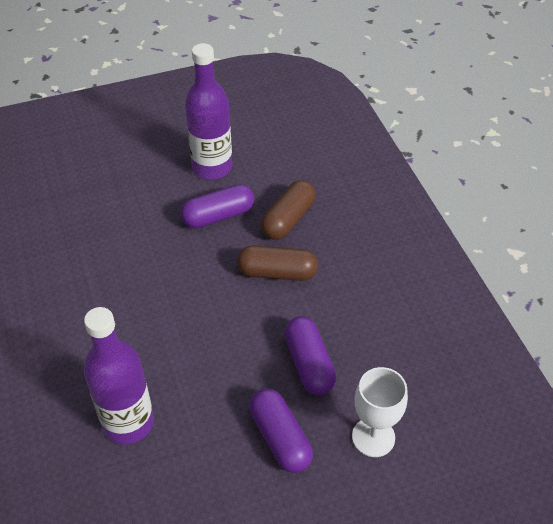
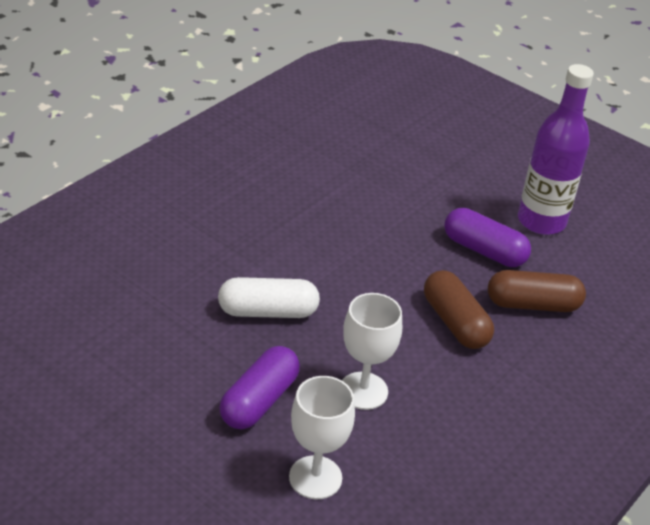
camera: 55 degrees right, 10 degrees down
(128, 423) = (197, 286): purple bottle -> none
(190, 385) = (268, 311): none -> white capsule
(309, 364) = (363, 391): purple capsule -> white goblet

